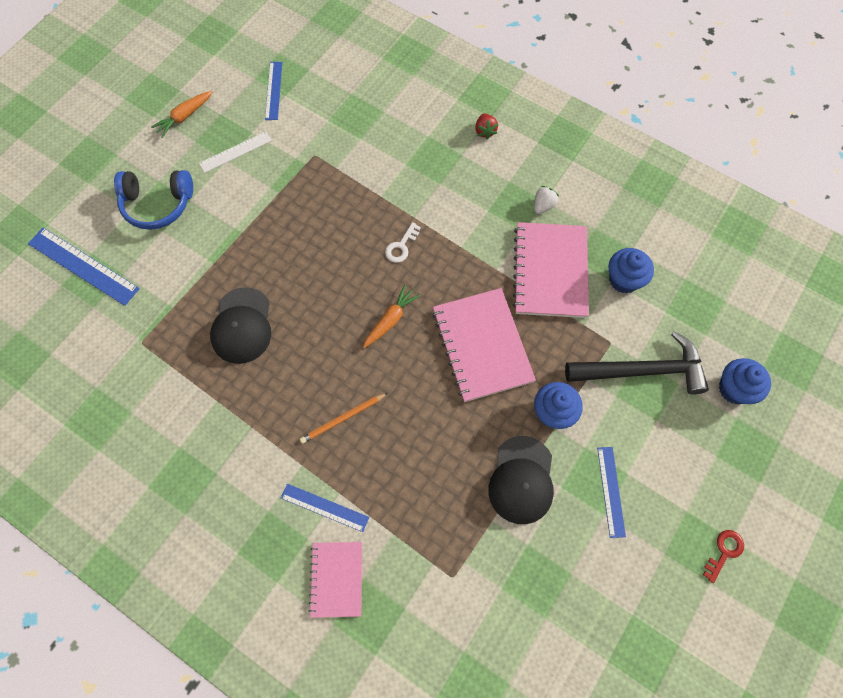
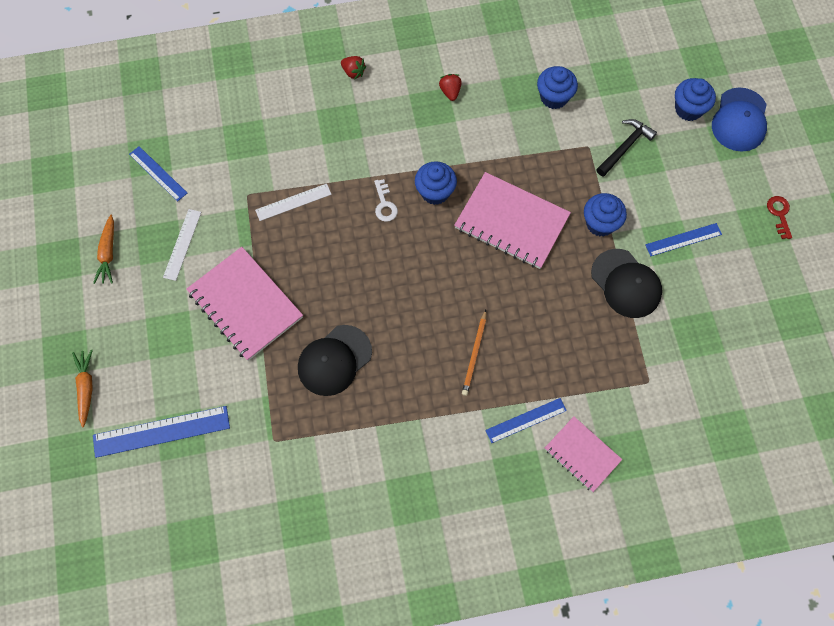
camera: 45 degrees left, 0 degrees up
(158, 204) = (166, 335): blue headphones -> none
(242, 326) = (334, 360): black cap -> black cap turned 90 degrees clockwise
(339, 187) = (293, 202): none -> white ruler
(390, 320) = (433, 261): orange carrot -> orange carrot (86, 388)
(448, 270) = (435, 192): none -> blue cupcake
(543, 205) = (450, 92): white strawberry -> red strawberry
(550, 271) = (502, 133): pink notebook -> pink notebook (245, 305)
(611, 491) = (683, 239): blue ruler -> blue ruler turned 60 degrees counterclockwise
(642, 370) = (625, 147): black hammer -> black hammer, size x0.61
(773, 439) = (739, 120): none -> blue cap

